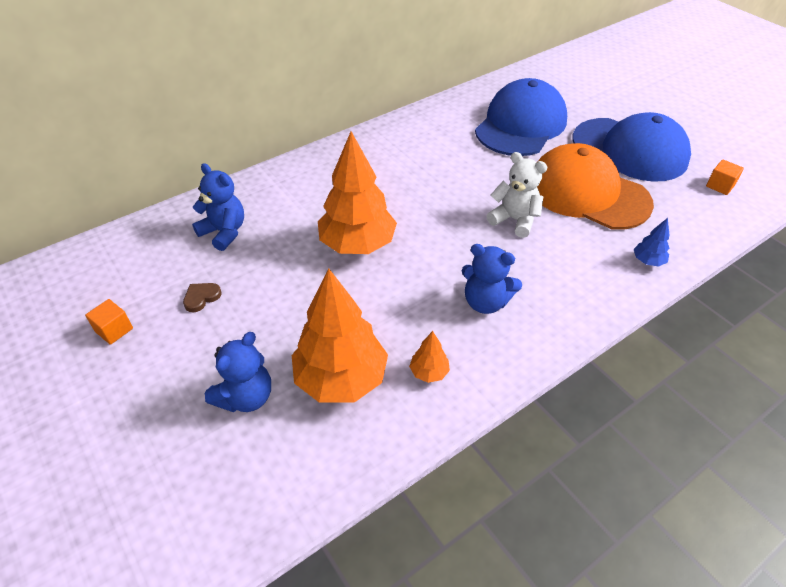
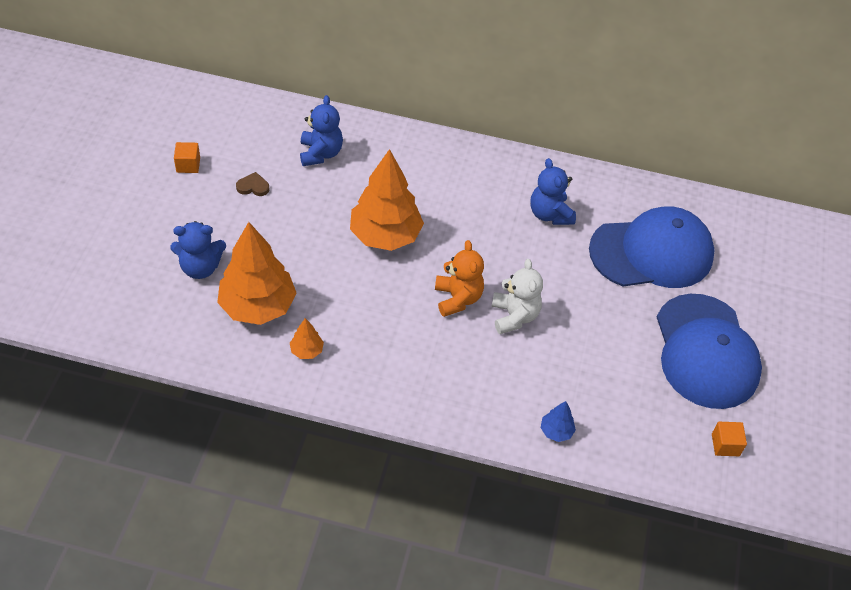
camera: 45 degrees right, 5 degrees up
(466, 240) = (457, 298): none -> orange teddy bear
(485, 302) = (403, 347): blue teddy bear -> blue teddy bear (550, 214)
(587, 193) = (603, 349): orange cap -> none

